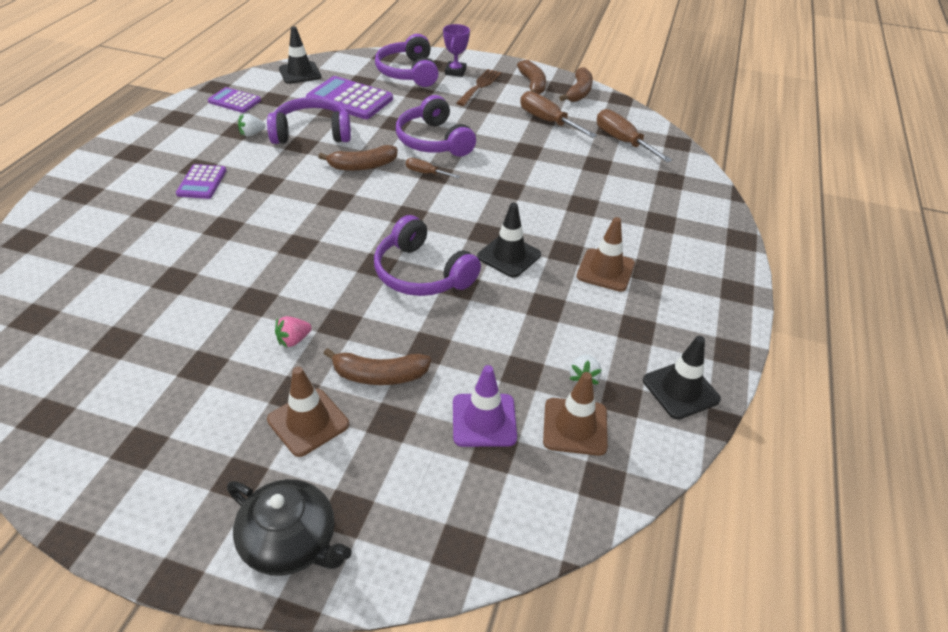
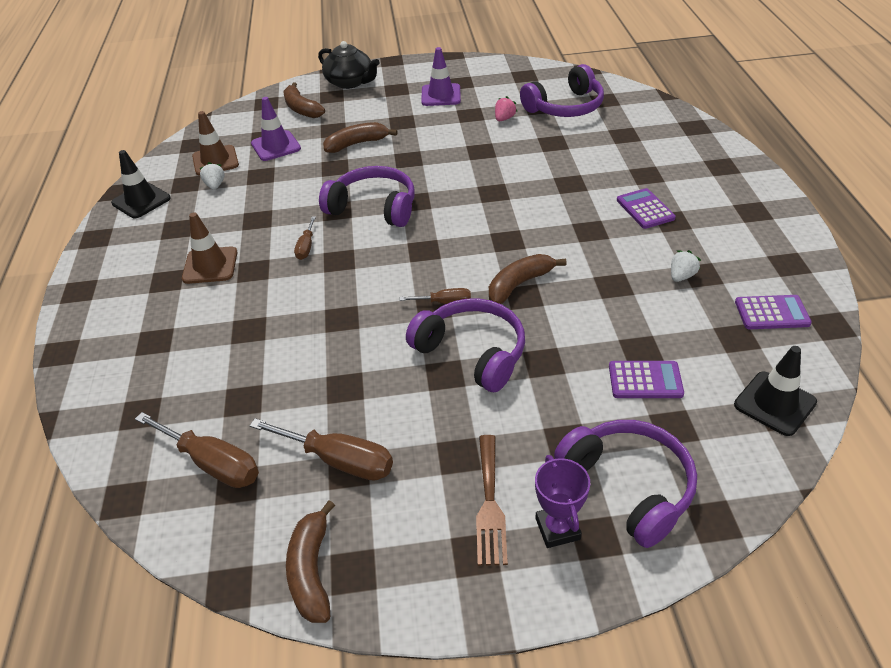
camera: 160 degrees right, 0 degrees up
(196, 427) = (441, 95): none -> purple traffic cone
(291, 542) = (350, 82): black teapot -> black teapot turned 150 degrees counterclockwise
(293, 340) = (429, 141): pink strawberry -> pink strawberry (504, 119)
(308, 422) = (381, 114): brown traffic cone -> none
(312, 133) = (621, 304): purple headphones -> purple headphones (565, 107)
(350, 99) = (645, 380): purple calculator -> purple calculator, size x0.59
(509, 256) = (306, 247): black traffic cone -> brown screwdriver
(532, 85) = (403, 554): brown banana -> brown banana (301, 109)

